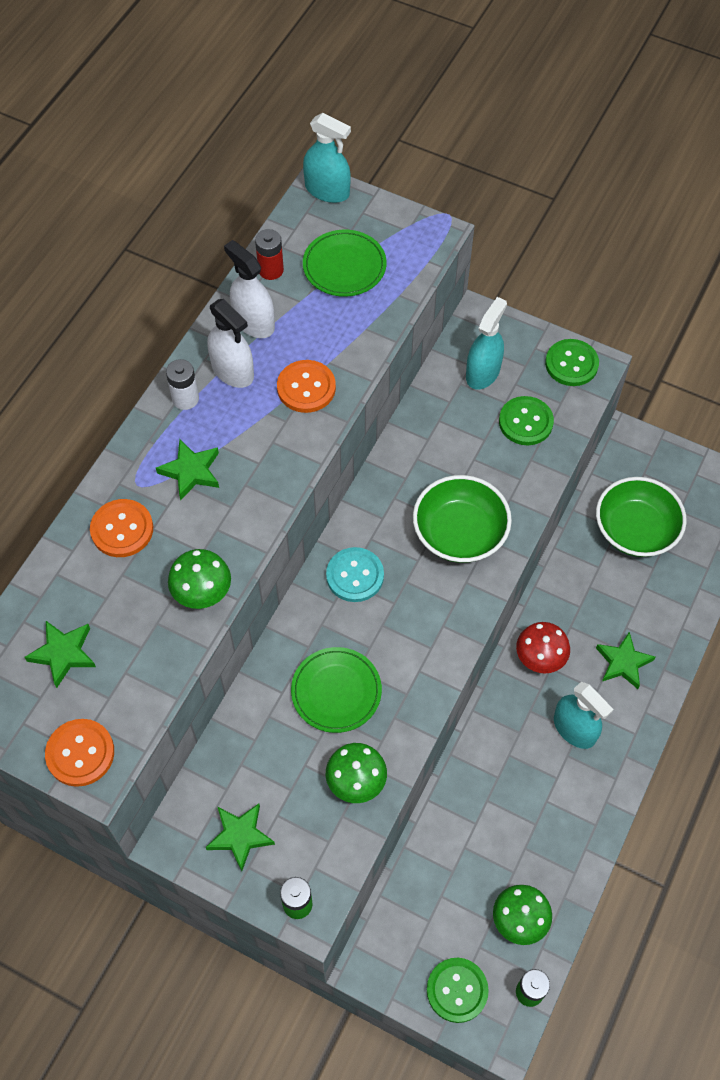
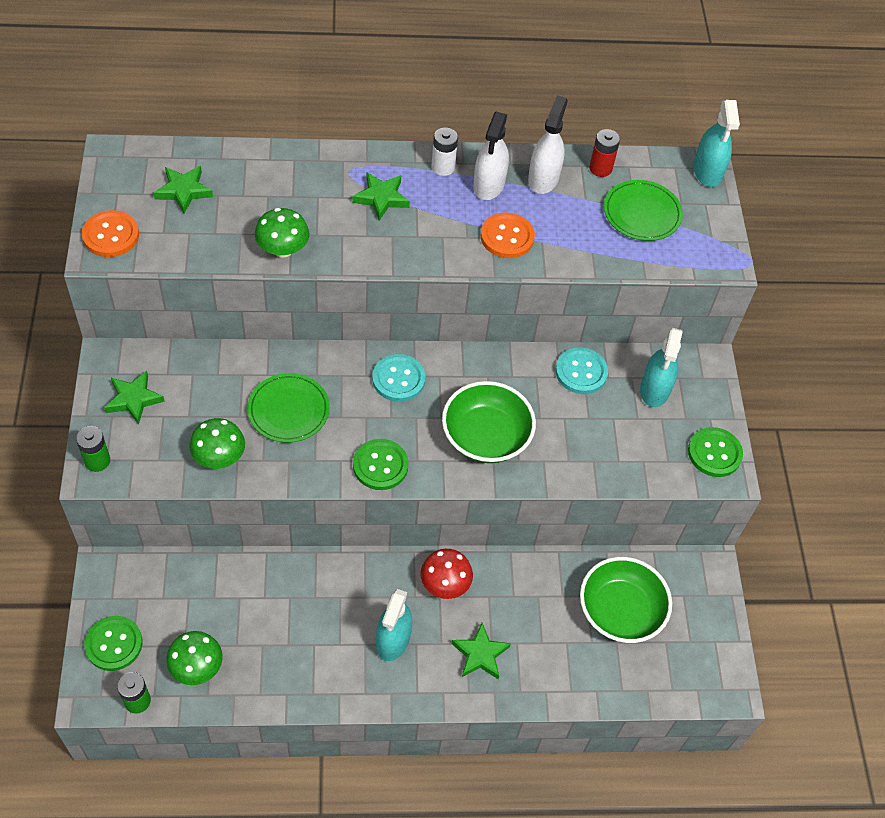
camera: 55 degrees right, 5 degrees down
(122, 529) = (305, 179): orange button -> none
(432, 420) = (581, 372): none -> turquoise button
(483, 372) = (655, 389): turquoise spray bottle -> turquoise spray bottle turned 105 degrees clockwise
(525, 422) = (628, 442): green button -> green button (380, 465)

